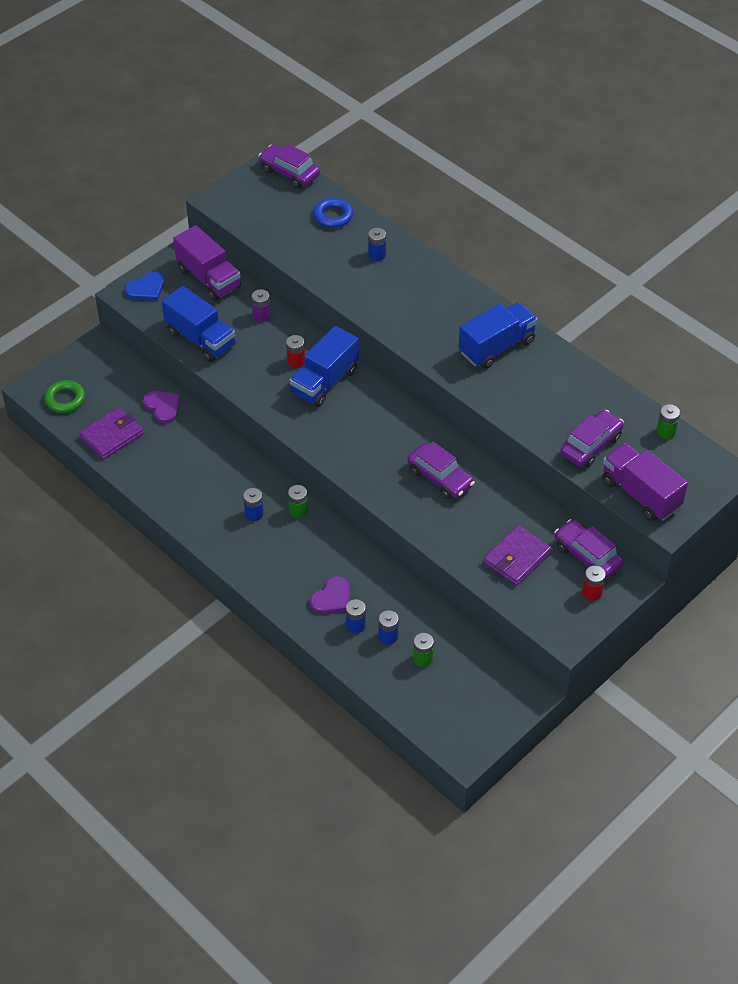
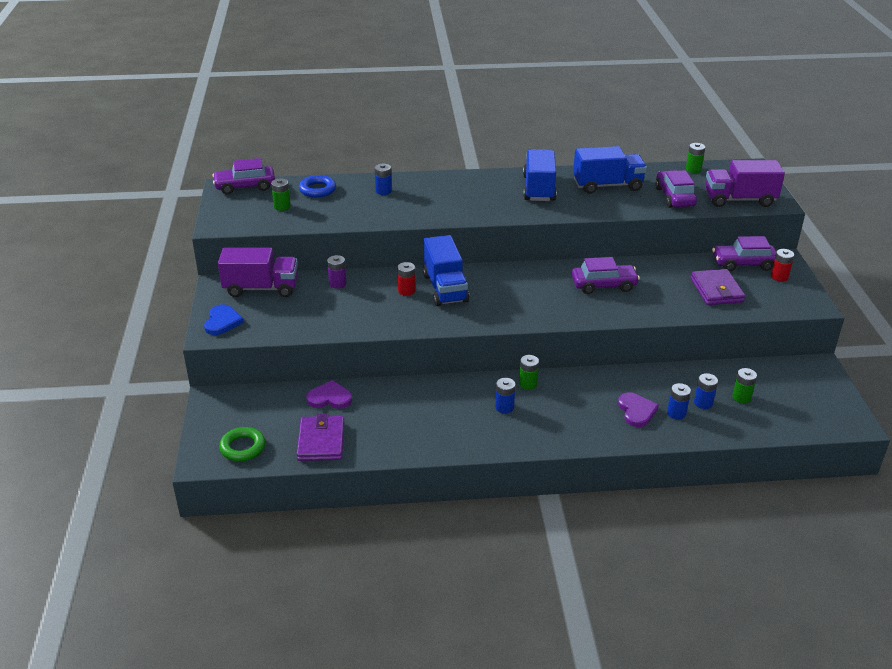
camera: 50 degrees left, 15 degrees down
(200, 339) = (317, 322): blue truck -> blue truck (607, 185)
(284, 215) = (282, 206): none -> green battery

